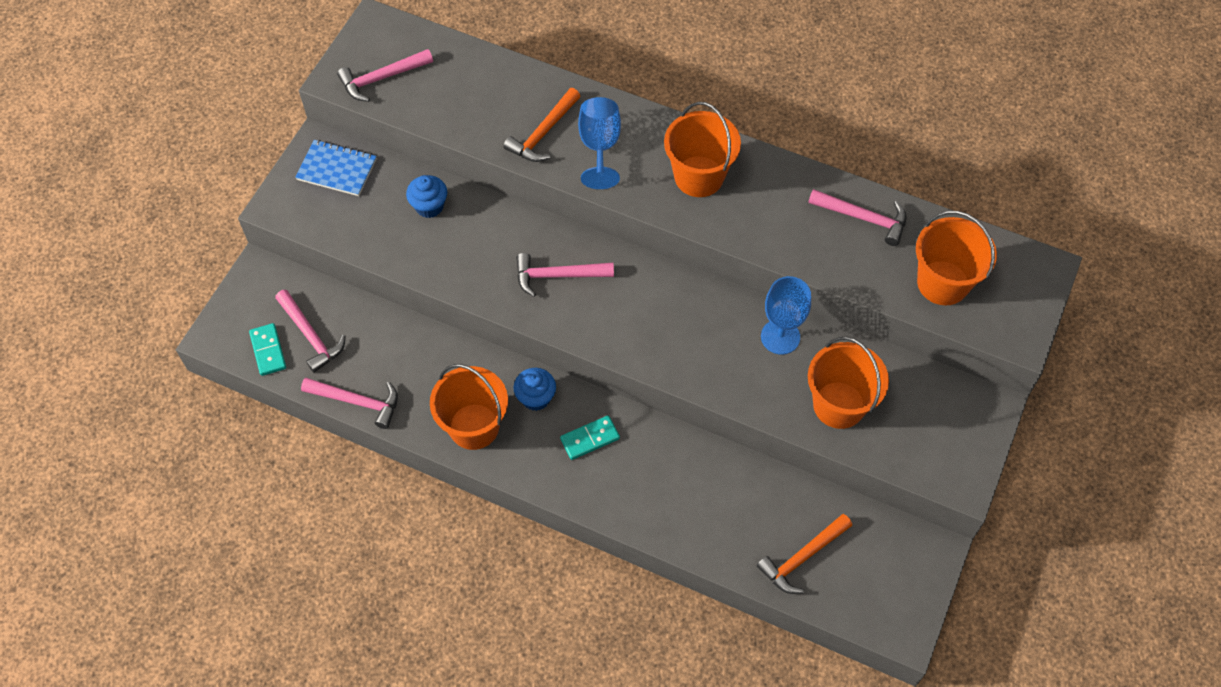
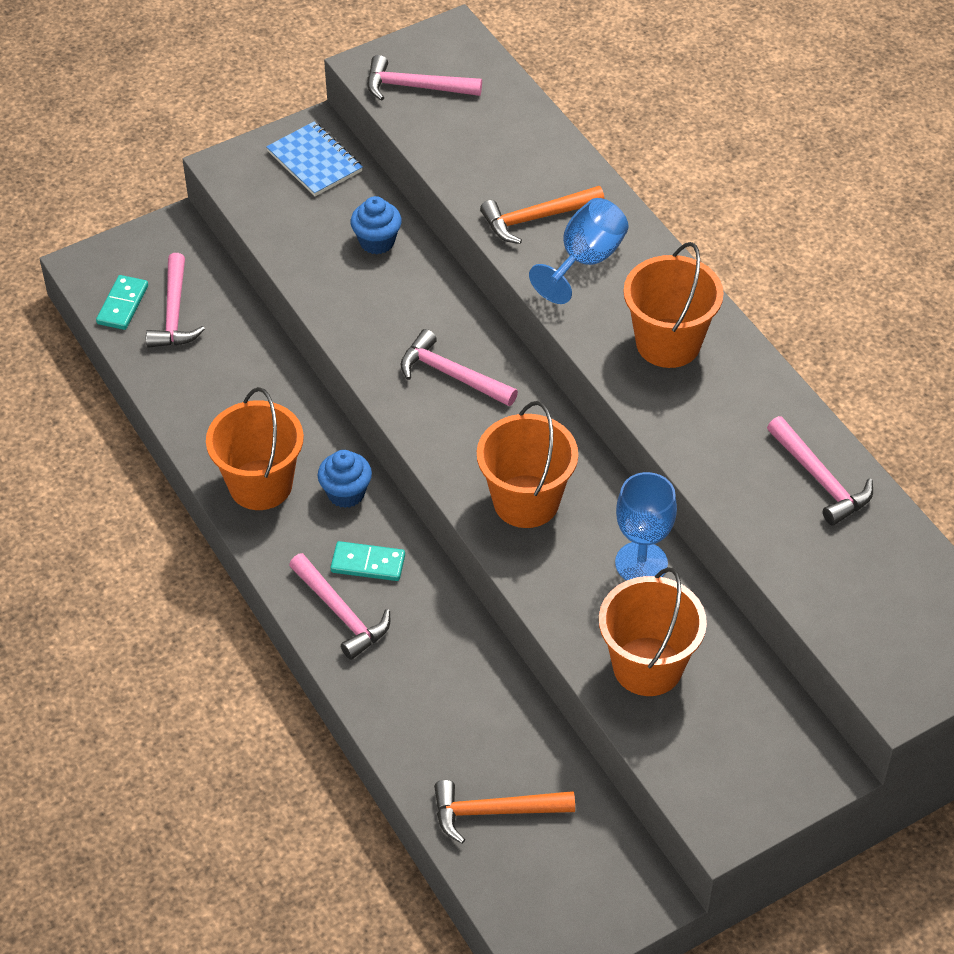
camera: 35 degrees right, 10 degrees down
(357, 401) = (167, 397): pink hammer -> pink hammer (341, 613)
(942, 283) = (856, 593): orange bucket -> orange bucket (526, 501)

